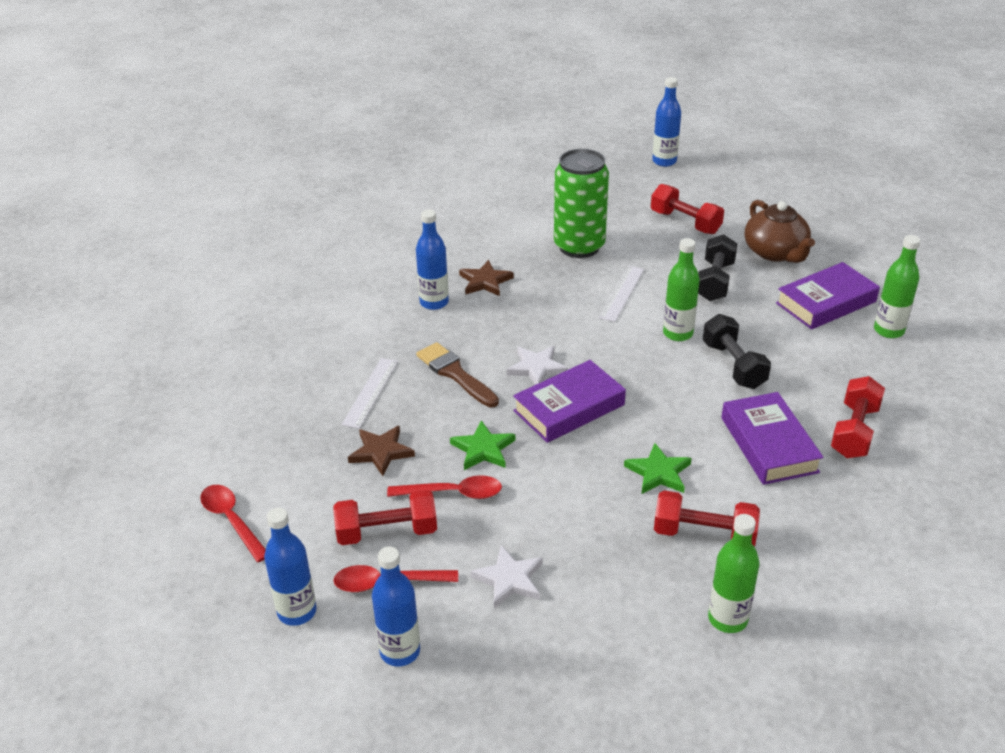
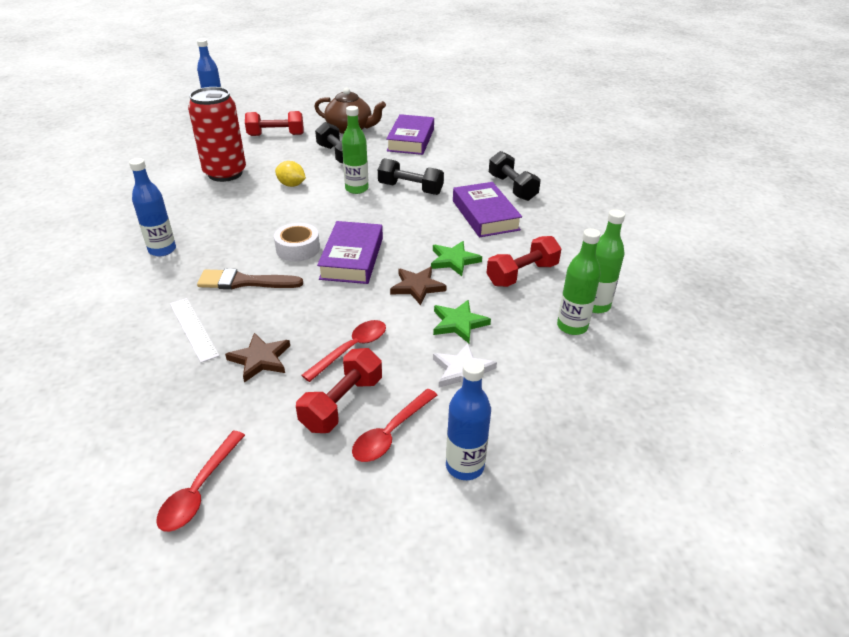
camera: 50 degrees left, 0 degrees up
(231, 520) = (199, 490): red spoon -> red spoon turned 75 degrees counterclockwise
(297, 612) = (355, 505): blue bottle -> none
(483, 449) = (332, 312): green star -> green star (458, 323)
(485, 281) = (185, 220): brown star -> brown star (417, 287)
(537, 368) = (298, 249): white star -> white tape
(579, 246) = (225, 173): green can -> red can
(621, 293) = (291, 185): white ruler -> yellow lemon
(768, 445) = (485, 215): purple book -> purple book turned 45 degrees clockwise
(854, 431) = (512, 188): red dumbbell -> black dumbbell
(888, 330) = (458, 138): green bottle -> green bottle (572, 326)

